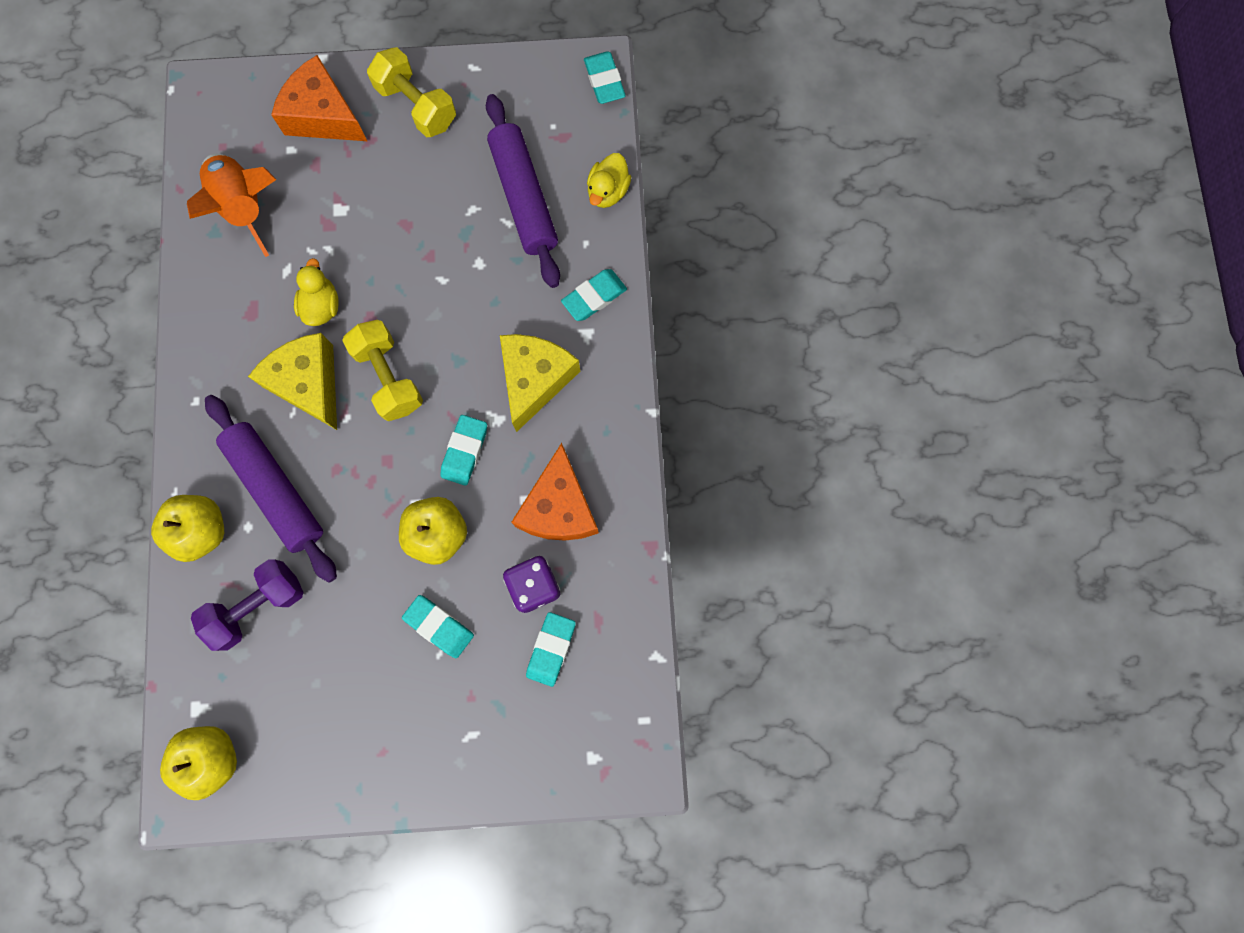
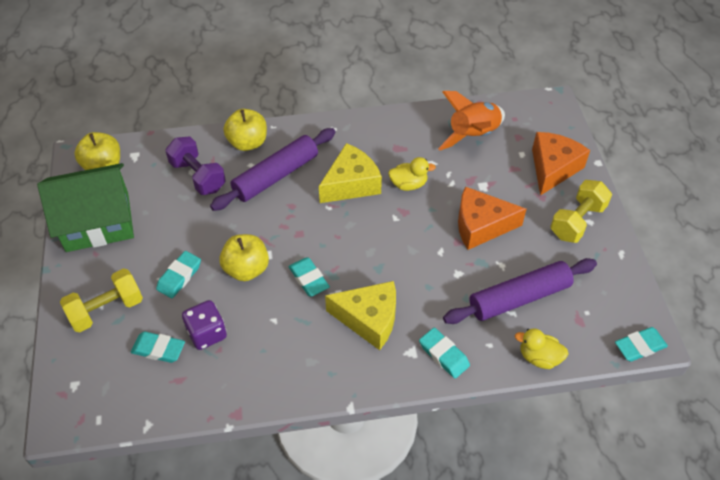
camera: 85 degrees right, 25 degrees down
(324, 755) = (97, 222): none -> green house
(389, 377) = (360, 228): yellow dumbbell -> yellow dumbbell (106, 310)
(465, 451) = (309, 279): turquoise eraser -> turquoise eraser turned 45 degrees clockwise
(559, 507) = (268, 345): orange cheese -> orange cheese (481, 226)

